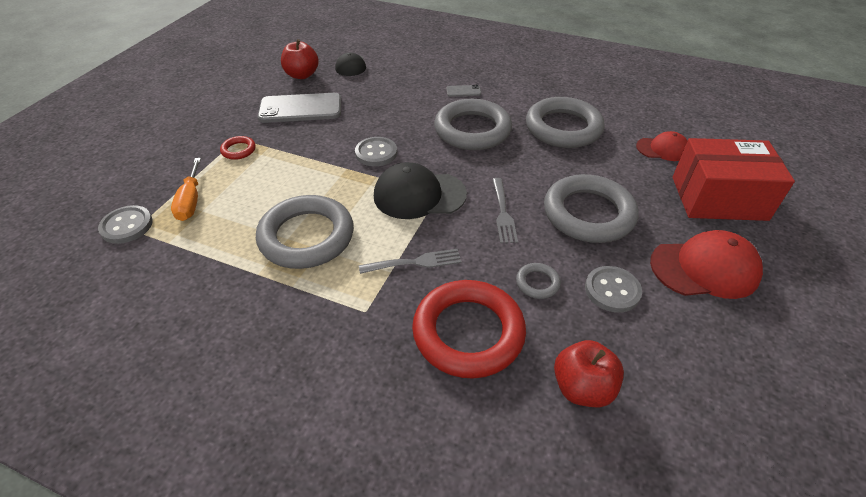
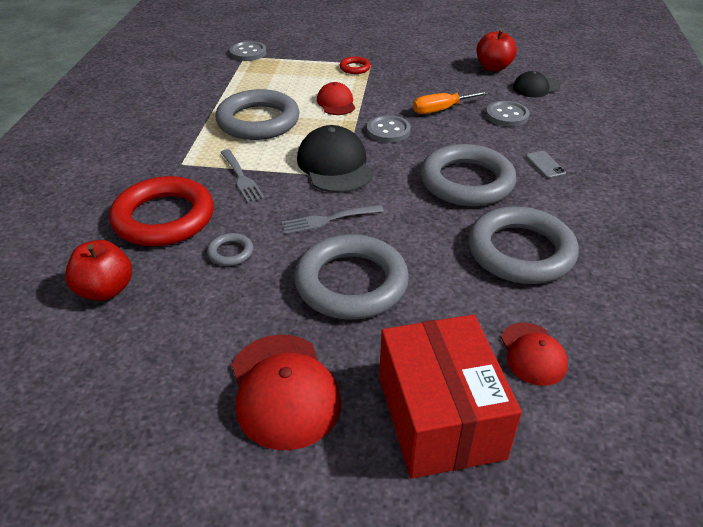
camera: 75 degrees right, 5 degrees down
(191, 201) = (282, 66): orange screwdriver -> orange screwdriver (441, 110)
(300, 109) = (434, 79): grey phone -> none
(303, 175) = (336, 103): none -> red cap
(612, 290) = (230, 306): grey button -> grey button (507, 115)

